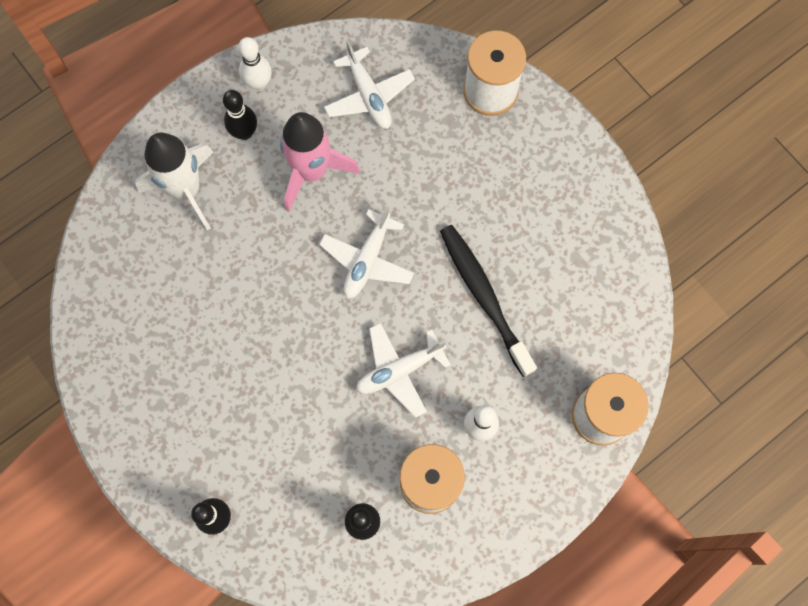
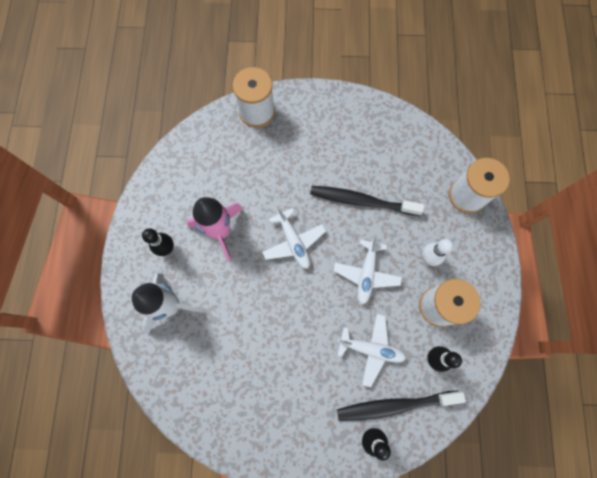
camera: 50 degrees left, 0 degrees up
(259, 83) = (146, 219): white bowling pin -> none
(274, 517) = (395, 405): none -> black toothbrush
(369, 95) = (205, 170): white plane -> white plane (371, 349)

